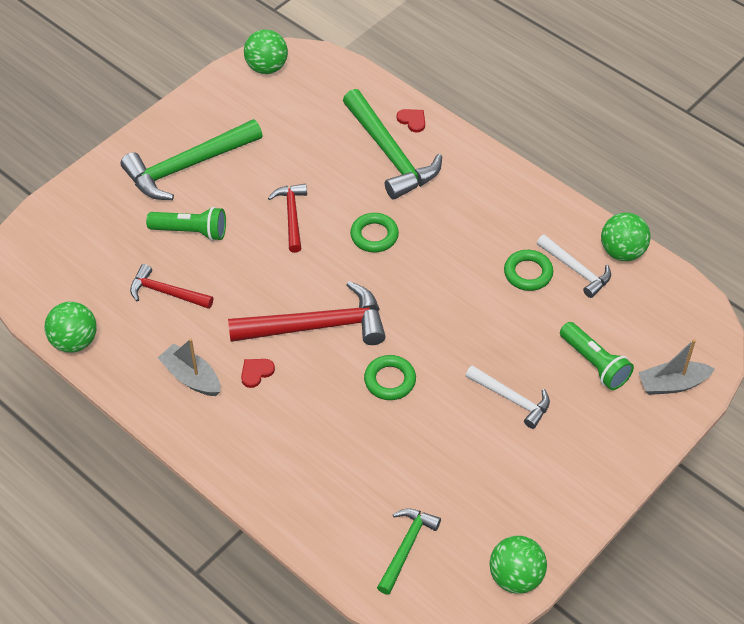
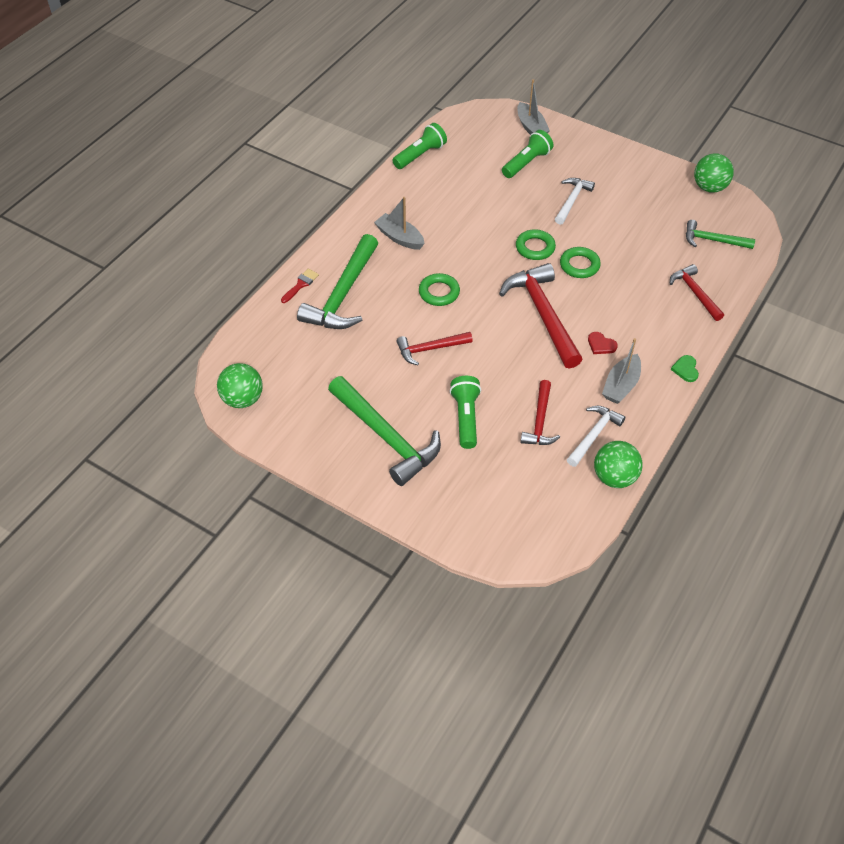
camera: 100 degrees left, 0 degrees up
(195, 448) = (685, 369): none -> green heart
(314, 495) = (695, 293): none -> red hammer
(390, 153) = (343, 294): green hammer -> green hammer turned 150 degrees clockwise
(412, 120) = (301, 284): red heart -> red brush
(471, 212) = (399, 237): none -> grey boat
(528, 273) = (454, 201): green ring -> green ring (535, 247)
(576, 270) = (443, 177): white hammer -> white hammer (593, 435)
(622, 252) = (420, 155): green ball -> green flashlight

